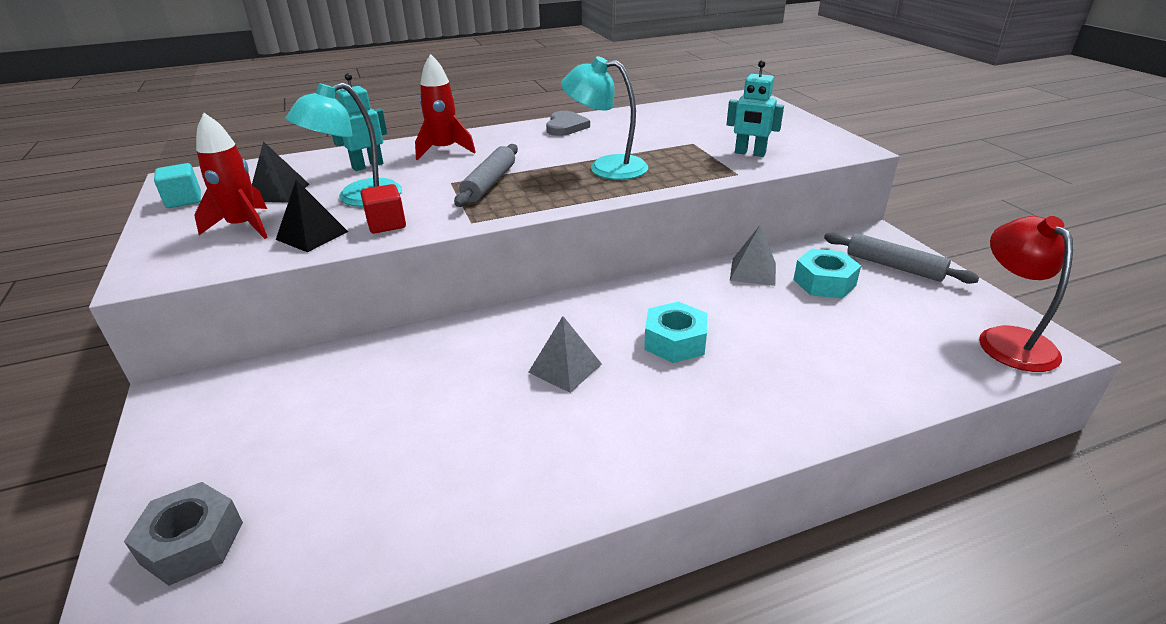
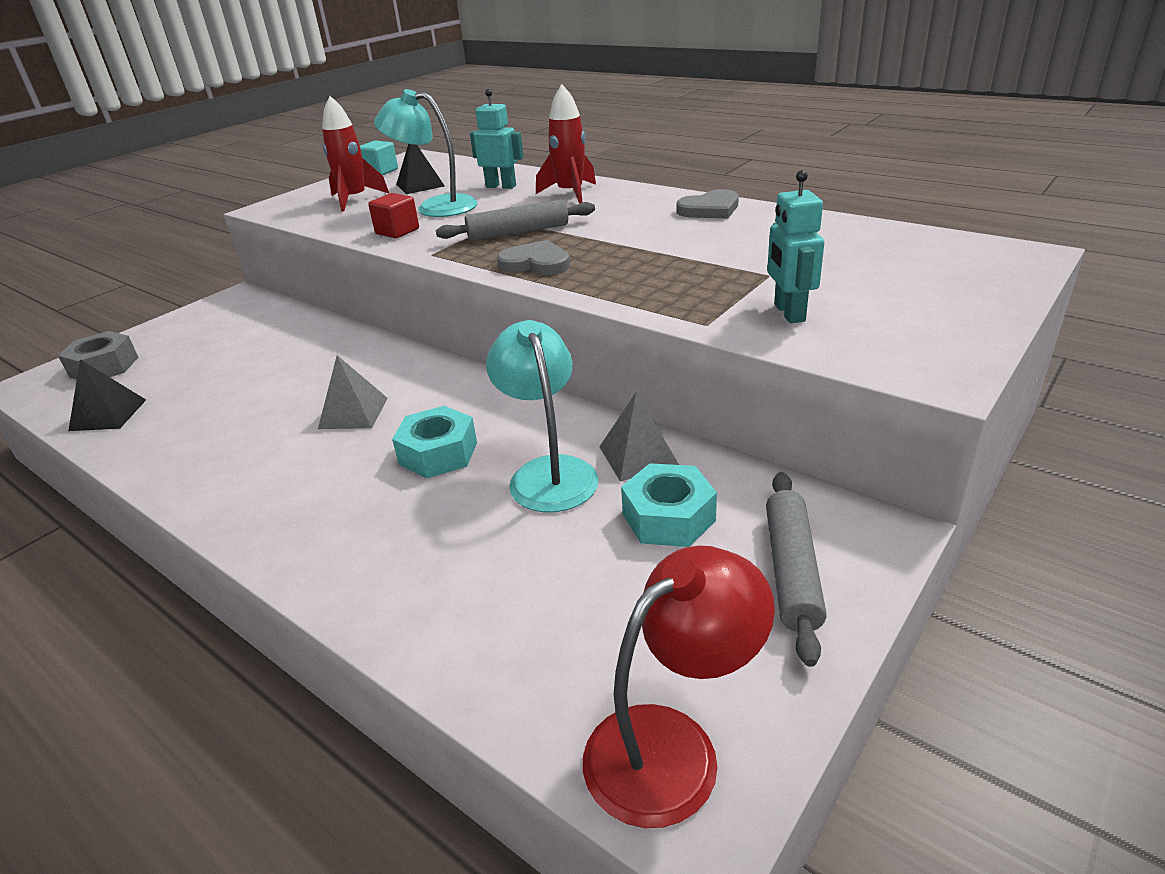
camera: 60 degrees right, 0 degrees up
(312, 235) = (358, 220): black pyramid -> black pyramid (108, 415)
(565, 192) = (536, 263): none -> grey heart
(606, 167) = (623, 259): turquoise lamp -> turquoise lamp (548, 472)

